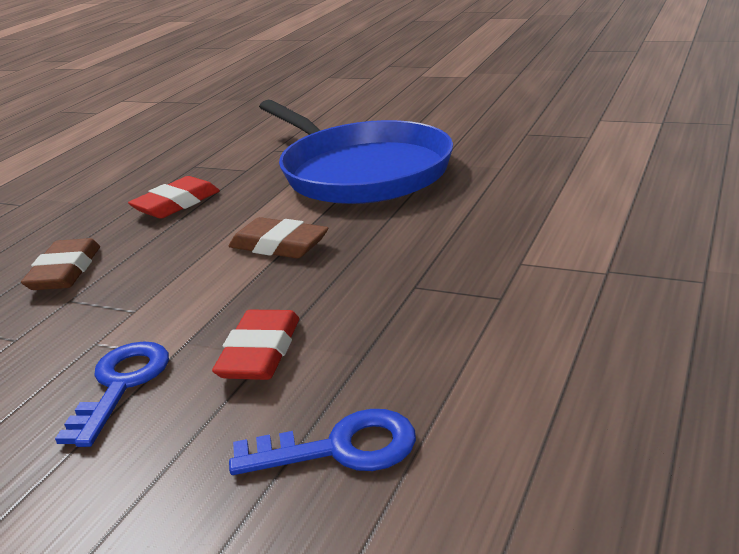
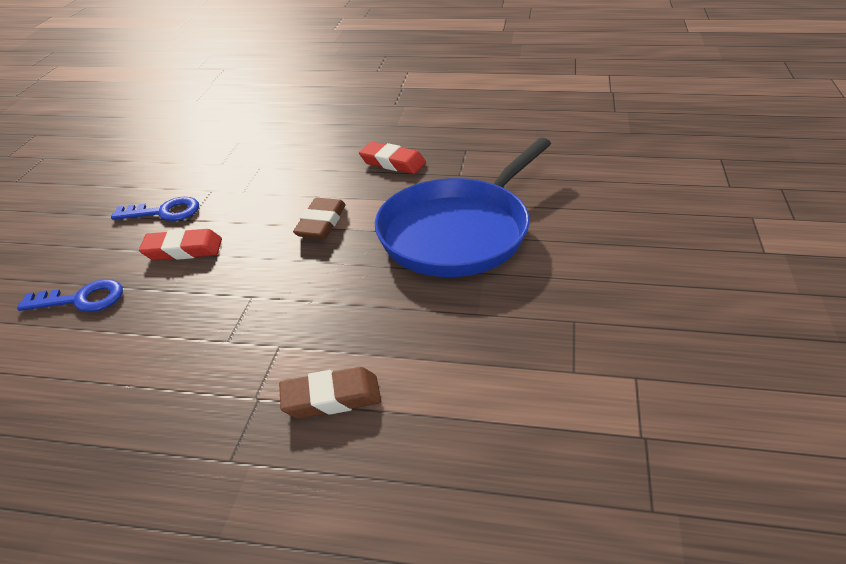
camera: 75 degrees right, 10 degrees up
(65, 271) = (295, 153): brown eraser -> brown eraser (331, 398)
(340, 448) = (81, 299): blue key -> blue key turned 75 degrees counterclockwise

